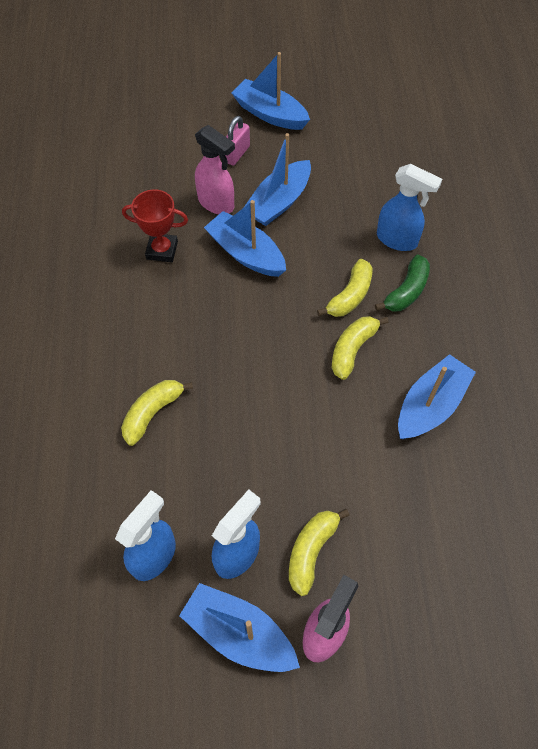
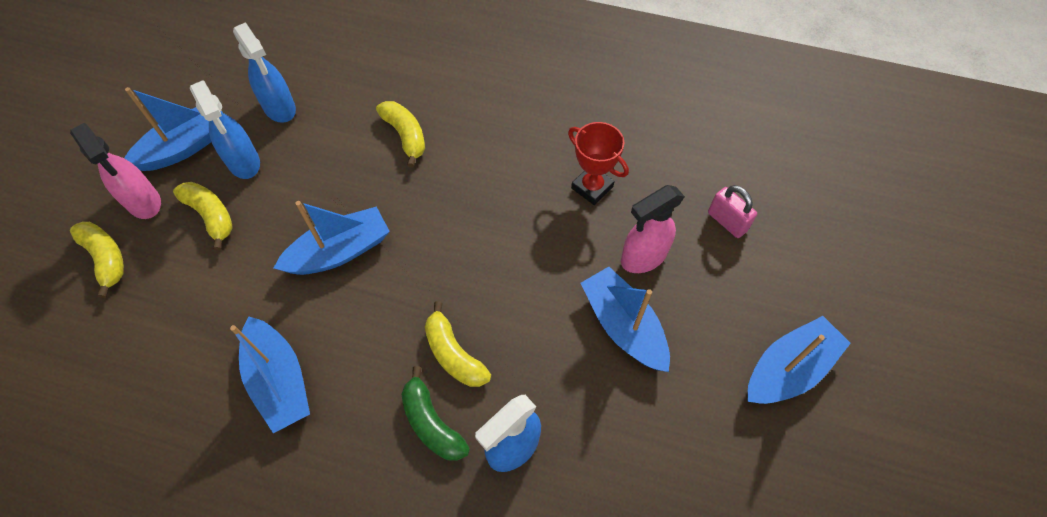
camera: 110 degrees right, 0 degrees up
(162, 250) = (592, 187): red trophy -> red trophy turned 75 degrees counterclockwise
(236, 154) = (720, 303): pink padlock -> pink padlock (727, 222)
(246, 253) = (557, 265): blue boat -> blue boat (339, 251)
(352, 349) = (384, 329): yellow banana -> yellow banana (106, 259)

